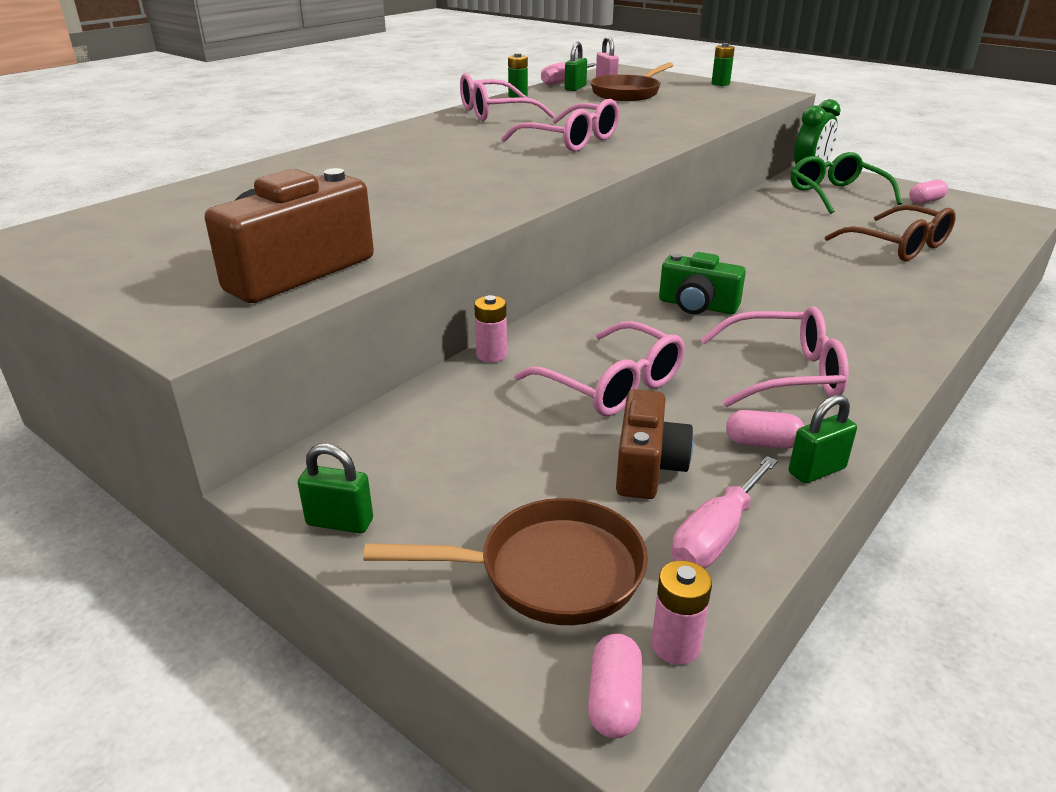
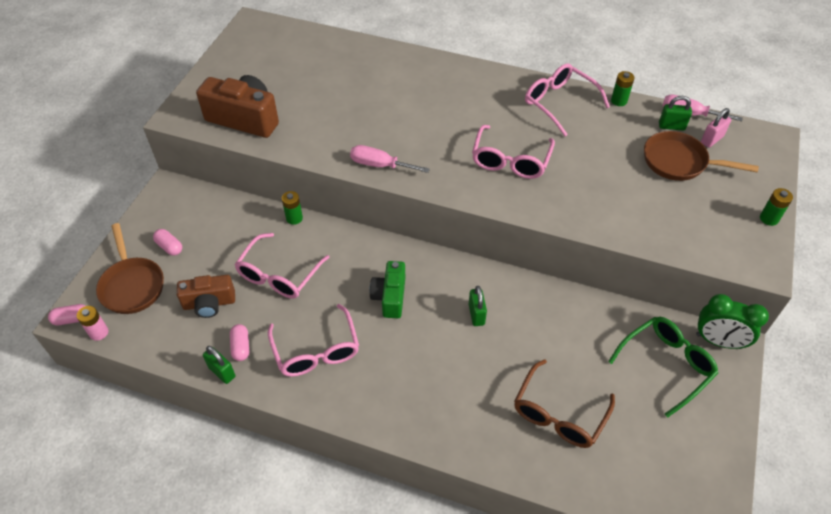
camera: 70 degrees right, 20 degrees up
(340, 522) = (150, 213): green padlock -> green padlock (476, 314)
(491, 355) = (294, 218): pink battery -> green battery
(716, 535) = (164, 337): pink screwdriver -> pink screwdriver (380, 165)
(926, 201) = (694, 439): pink capsule -> pink capsule (169, 247)

